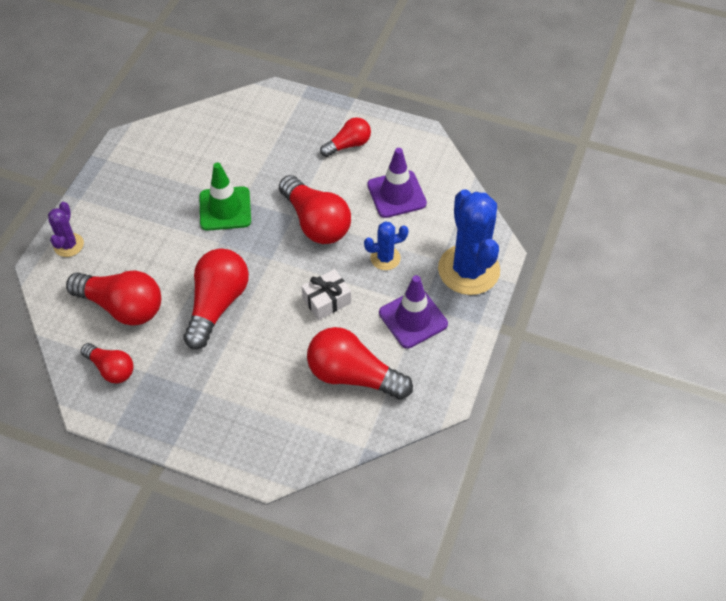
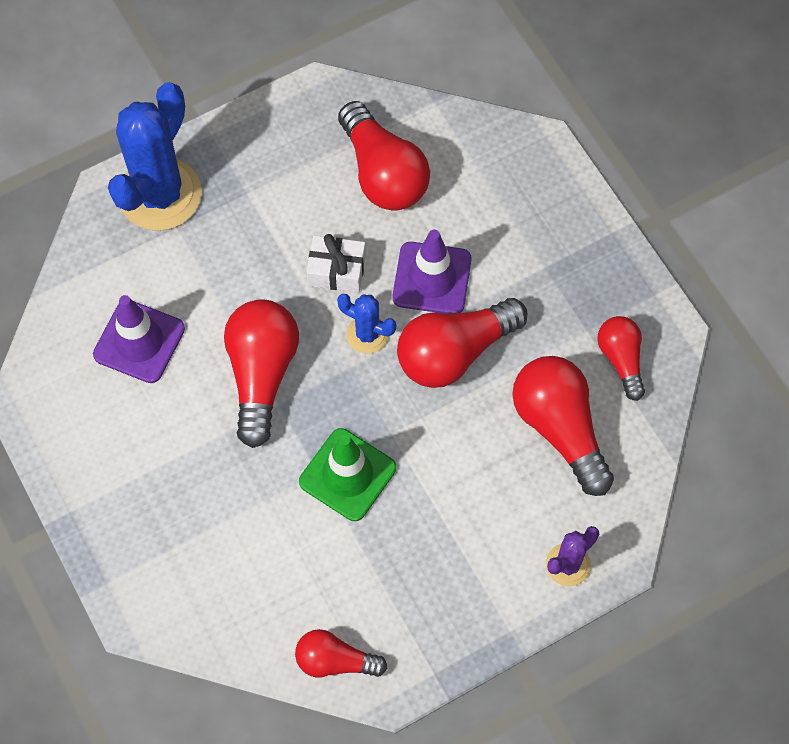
camera: 140 degrees left, 10 degrees up
(348, 145) = (124, 455): red light bulb -> red light bulb (335, 661)
(385, 258) = (230, 272): blue cactus -> blue cactus (367, 334)
(413, 318) = (269, 186): purple traffic cone -> purple traffic cone (432, 278)

